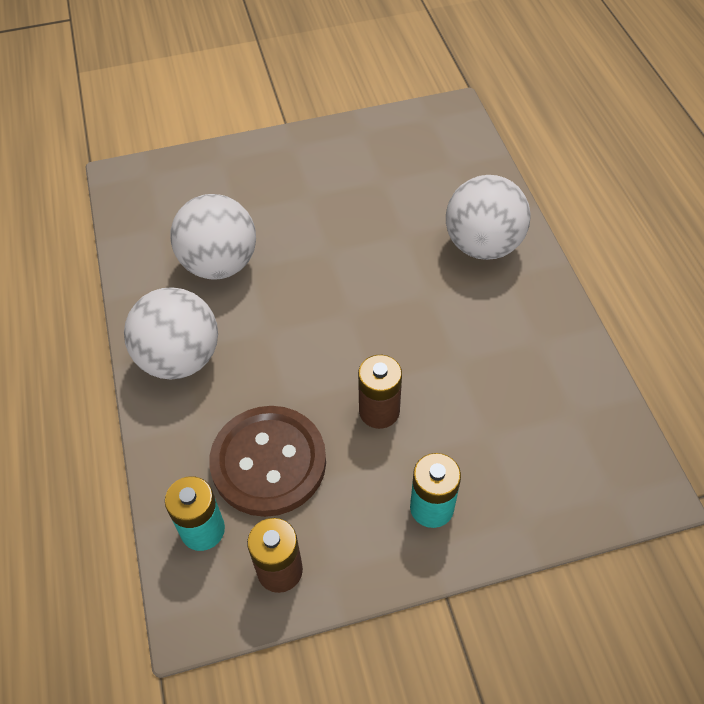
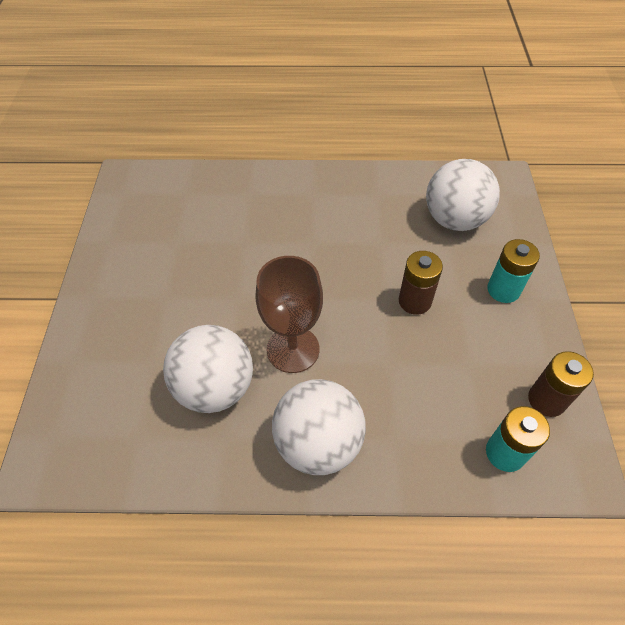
camera: 75 degrees left, 0 degrees up
(268, 462) = (447, 388): brown button -> none
(279, 312) = (293, 349): none -> brown goblet
(482, 245) = (278, 199): white ball -> white ball (454, 220)

